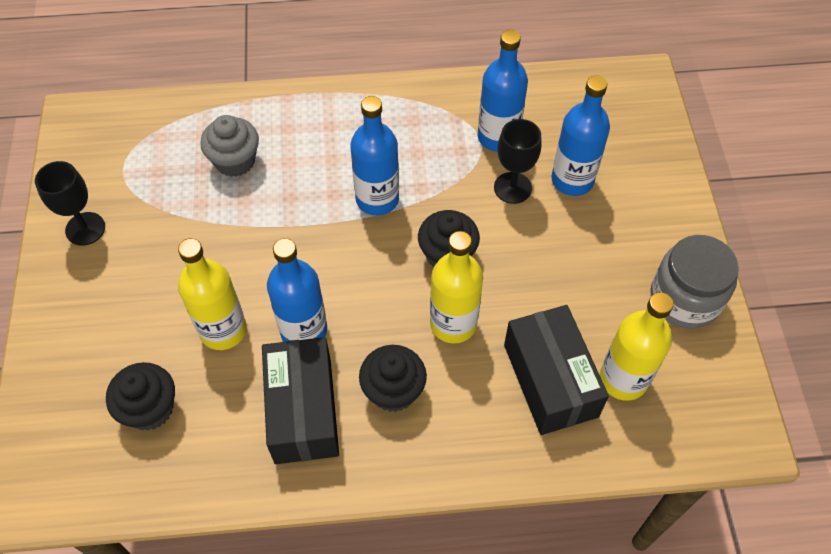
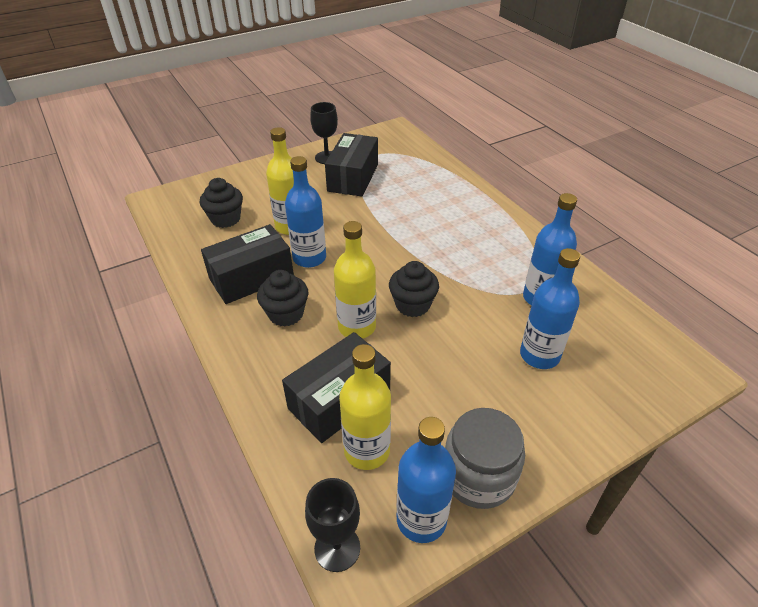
camera: 65 degrees right, 15 degrees down
(160, 216) = (353, 177): none -> black box
(235, 161) = (413, 189): grey cupcake -> none
(377, 199) = (433, 255): blue bottle -> blue bottle (421, 519)
(512, 188) = (501, 321): black goblet -> black goblet (337, 548)

